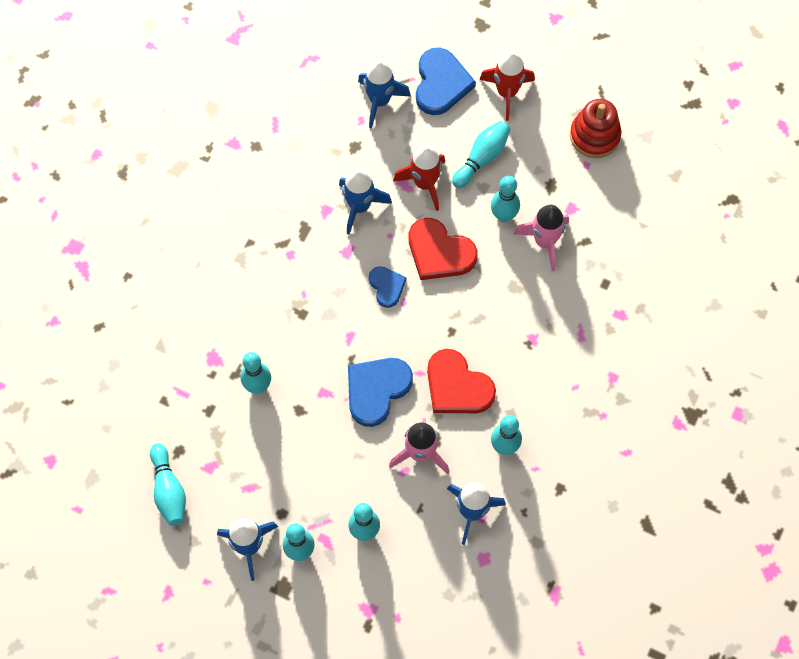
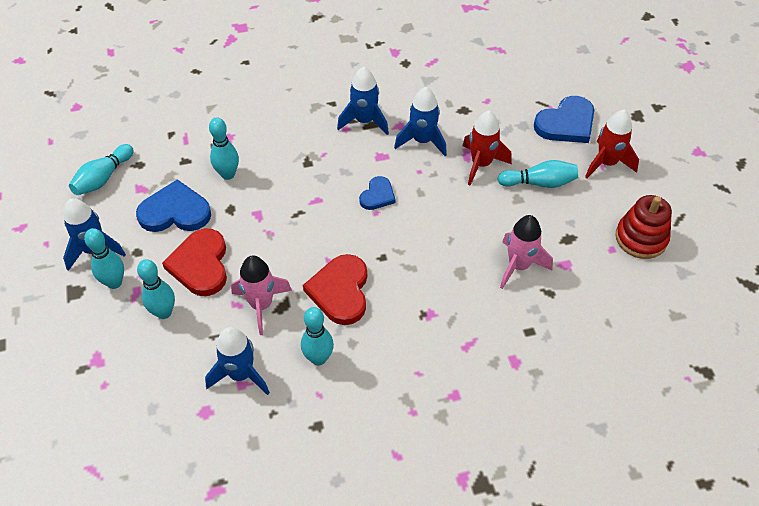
camera: 50 degrees right, 15 degrees down
(376, 390) = (289, 243): blue heart -> blue heart (175, 212)
(380, 101) = (512, 101): blue rocket -> blue rocket (364, 121)
(439, 252) = (437, 208): red heart -> red heart (200, 265)
(503, 215) = (510, 226): turquoise bowling pin -> none

